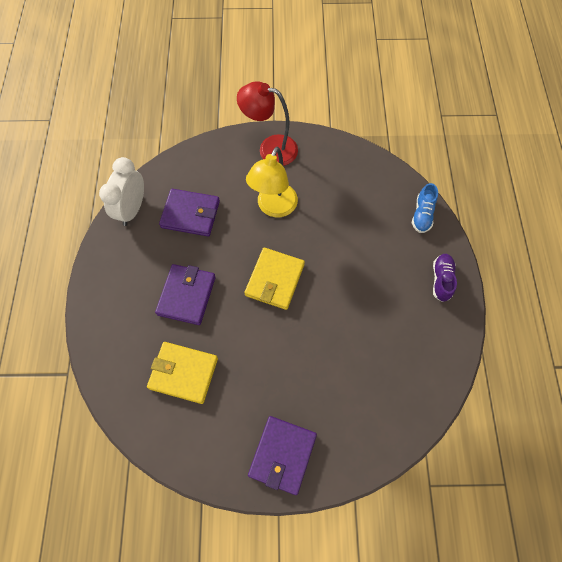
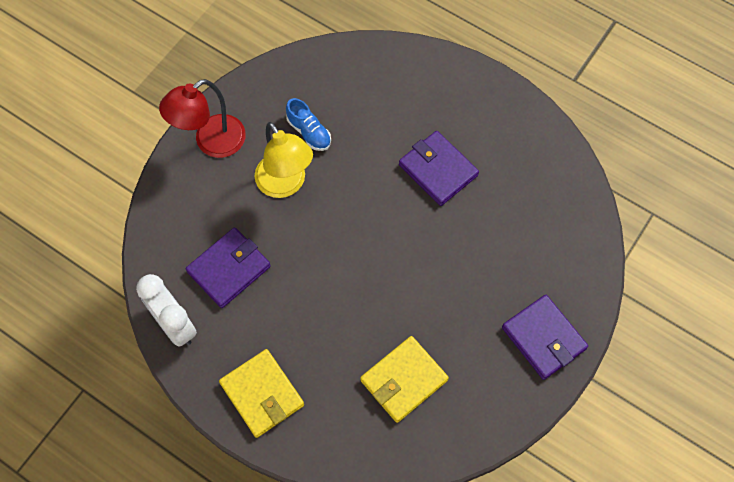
camera: 55 degrees left, 0 degrees up
(186, 295) = (322, 328): purple wallet -> purple wallet (438, 170)
(275, 280) = (367, 235): yellow wallet -> yellow wallet (262, 394)
(422, 214) = (398, 60): blue shoe -> blue shoe (309, 132)
(441, 280) = (475, 93): purple shoe -> none

